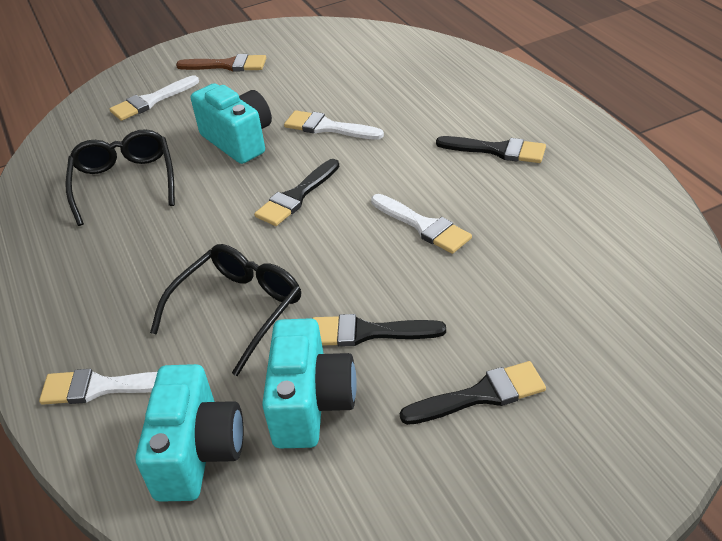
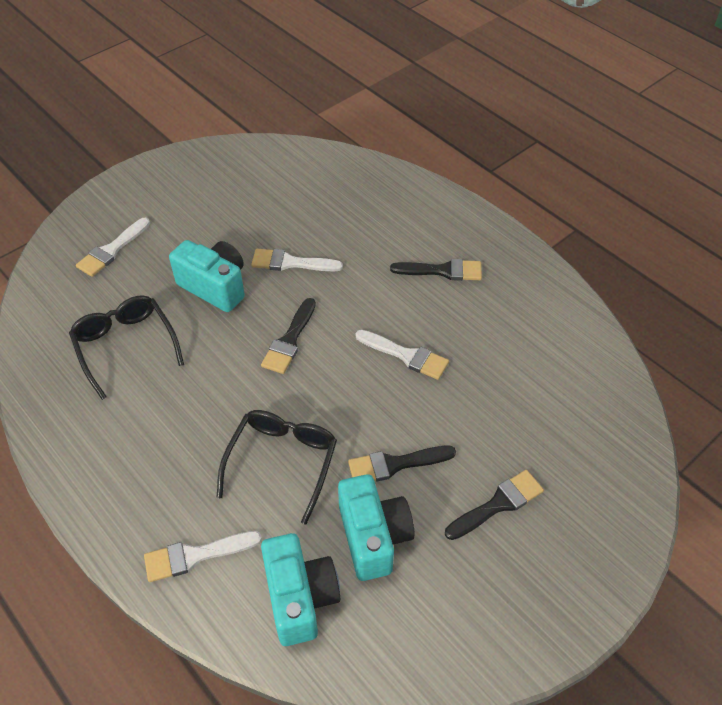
camera: 20 degrees left, 10 degrees up
(227, 65) = (170, 200): brown brush -> none

